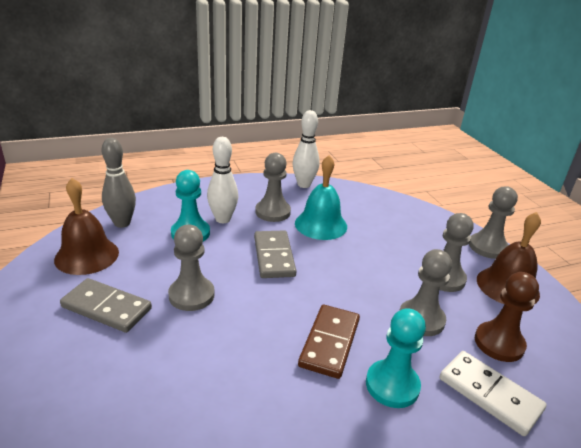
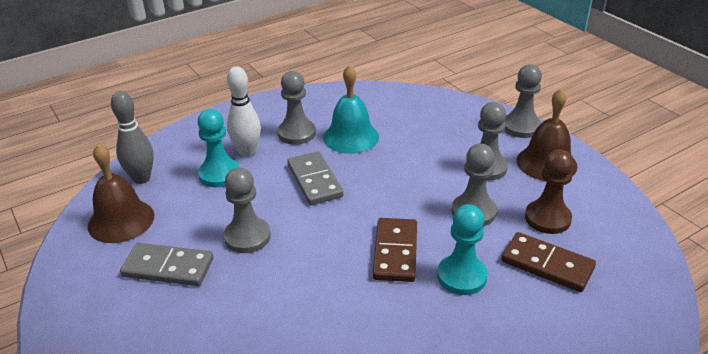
camera: 10 degrees left, 5 degrees up
(304, 184) = (319, 95): white bowling pin -> none
(489, 394) = (547, 265): white domino -> brown domino

